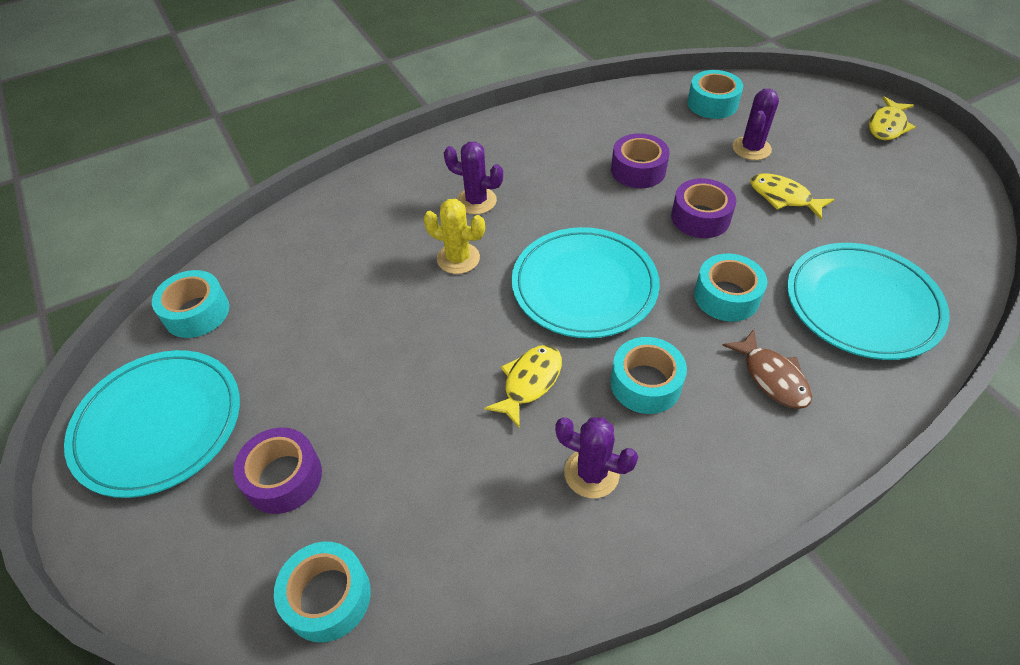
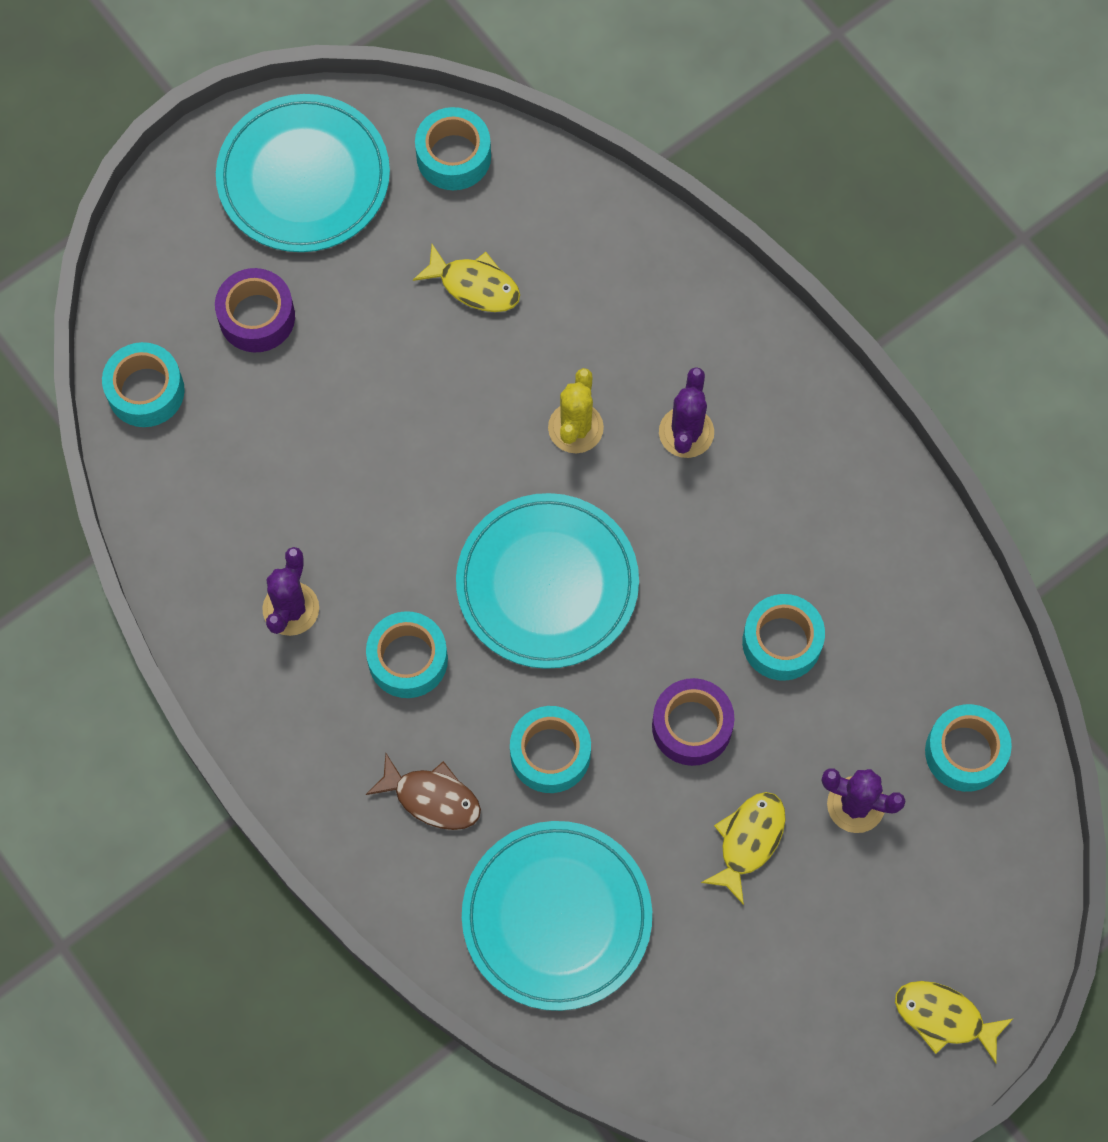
camera: 80 degrees right, 20 degrees up
(529, 382) = (396, 536): yellow fish -> yellow fish (474, 285)
(638, 170) = (781, 642): purple tape -> turquoise tape
(772, 377) = (432, 798): brown fish -> brown fish turned 120 degrees counterclockwise

